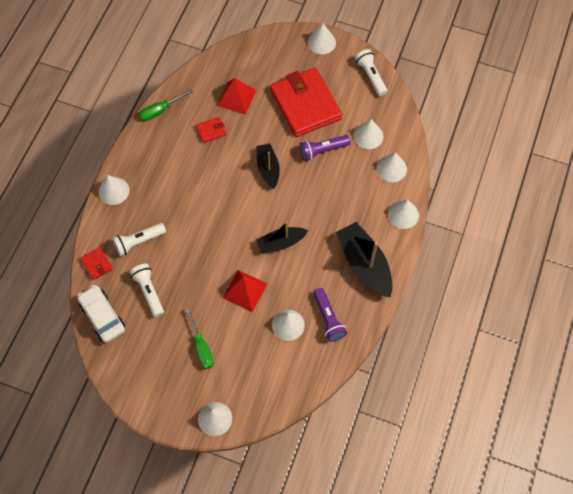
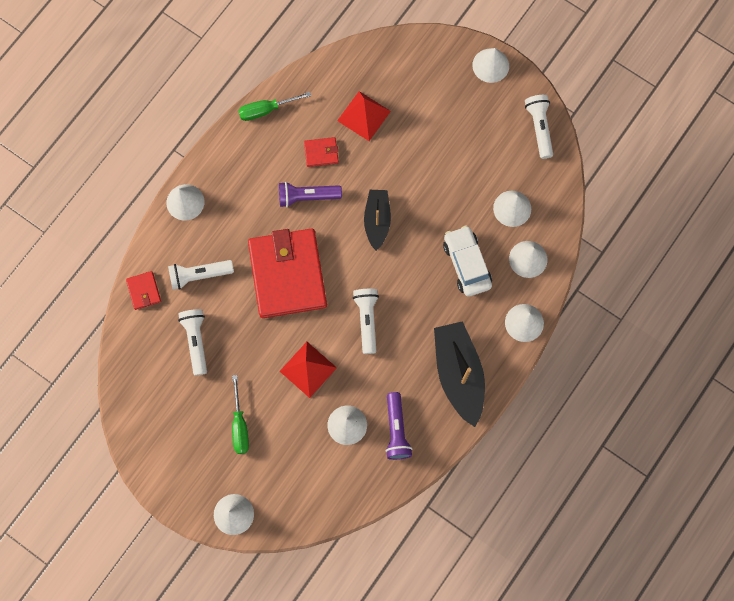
camera: 15 degrees right, 10 degrees up
(102, 316) = (135, 357): white car -> white car (466, 264)
(281, 242) = (367, 320): black boat -> white flashlight
(305, 105) = (446, 146): red wallet -> red wallet (287, 274)
(323, 150) = (450, 214): purple flashlight -> purple flashlight (307, 197)

